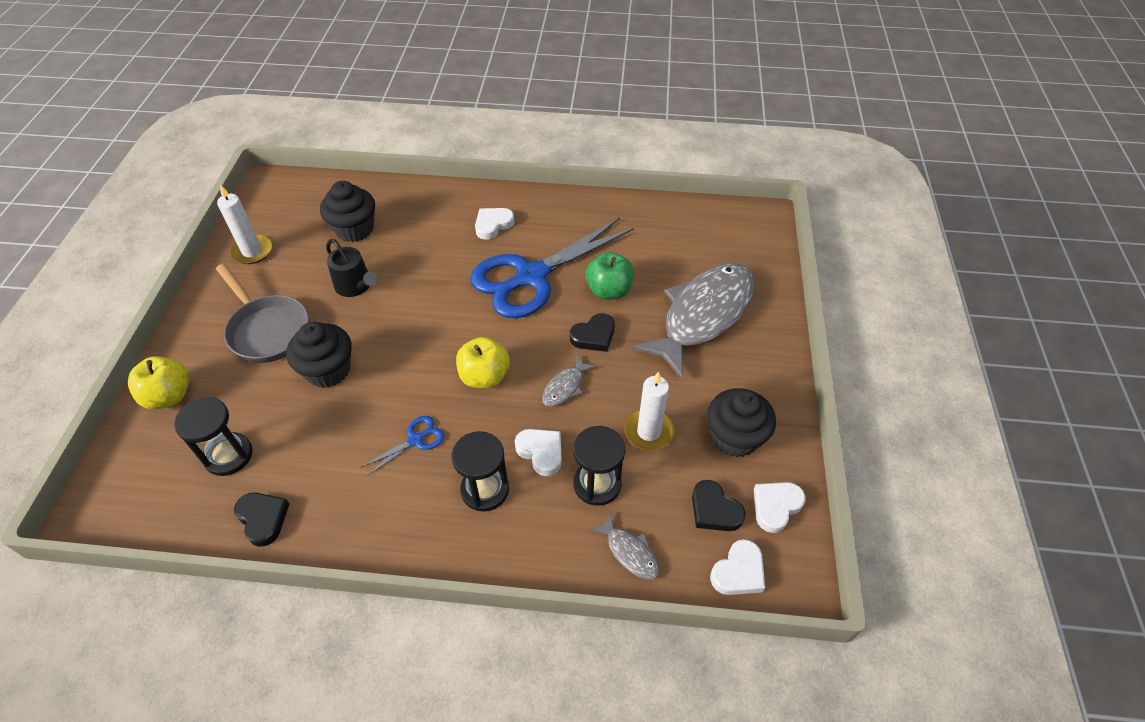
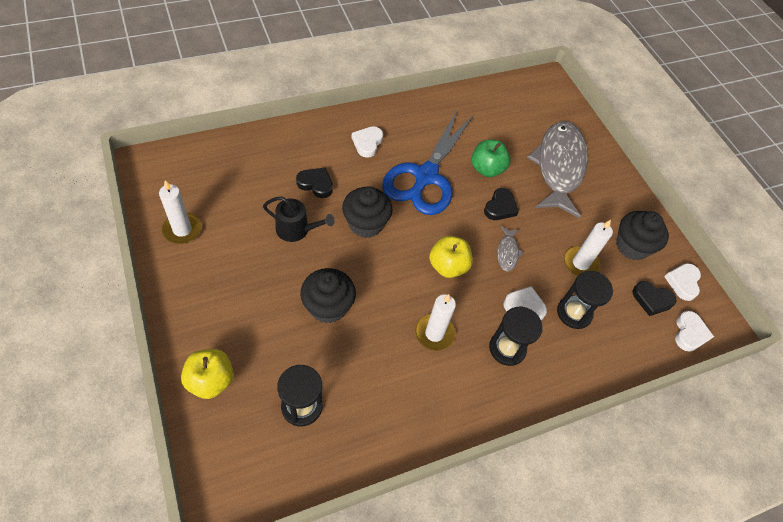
camera: 35 degrees left, 5 degrees up
(263, 519) = (368, 441): black heart -> black heart (316, 184)
(267, 330) = (251, 292): grey pan -> none
(354, 229) = (258, 181): black cupcake -> black cupcake (365, 224)
(415, 440) = (434, 333): blue scissors -> white candle
(629, 552) = (623, 349): grey fish -> none

